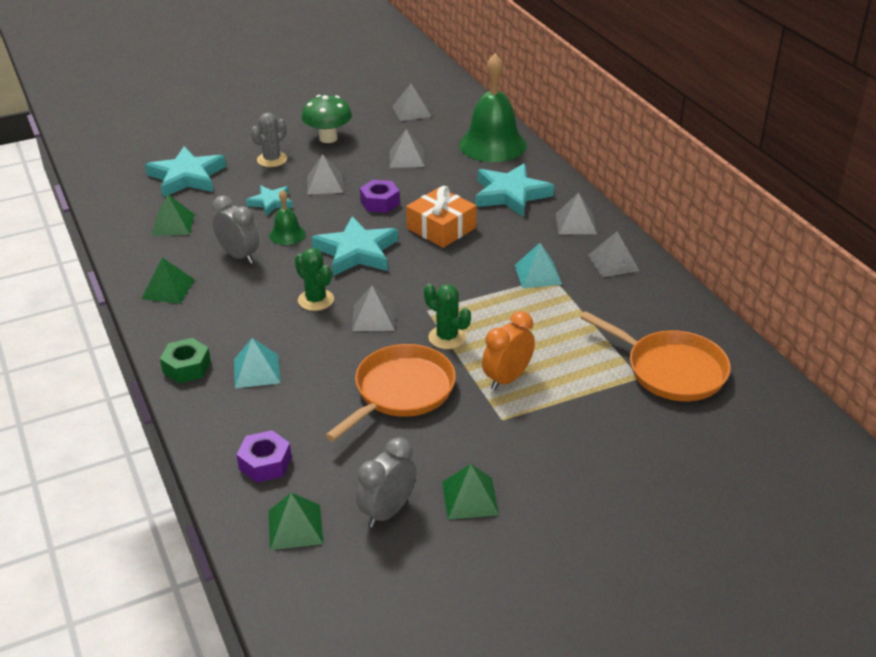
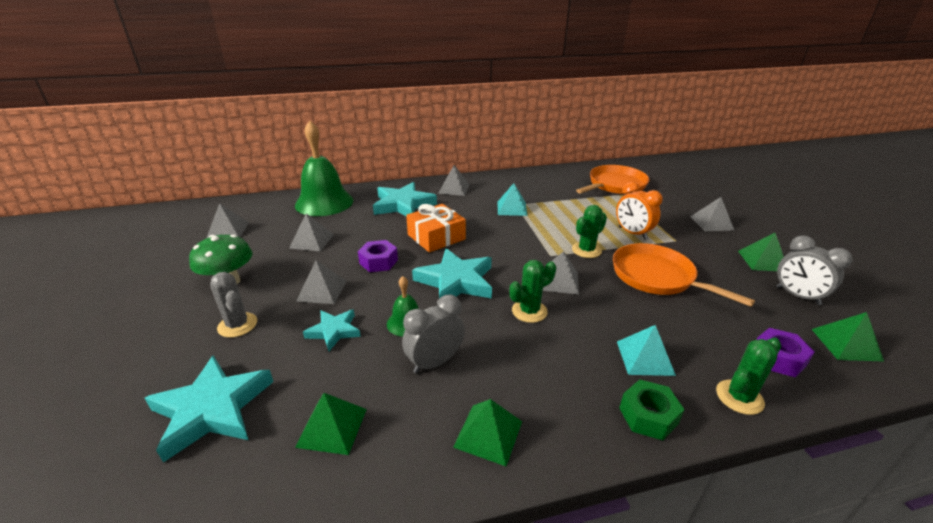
camera: 80 degrees left, 5 degrees down
(210, 424) = (739, 397): none -> green cactus
(613, 263) = (504, 184): grey pyramid -> grey pyramid (711, 223)

